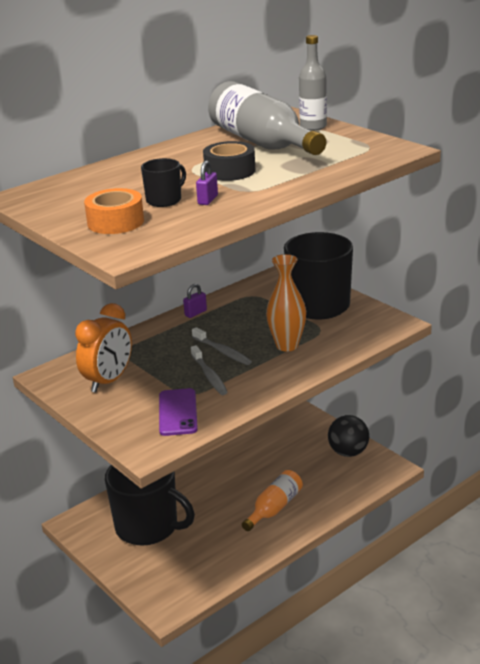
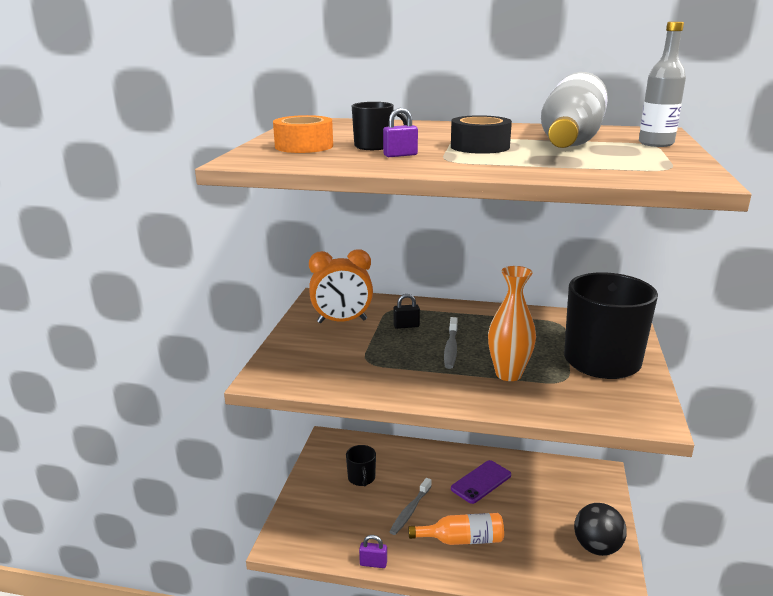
camera: 50 degrees right, 5 degrees down
(148, 527) = (361, 478): black mug -> black mug, size x0.46
(162, 356) = (406, 326): none -> black padlock
(177, 412) = (333, 368): purple phone -> purple phone (481, 482)
(195, 313) = (489, 312): purple padlock -> purple padlock (373, 563)
(209, 376) = (406, 358): grey toothbrush -> grey toothbrush (410, 511)

